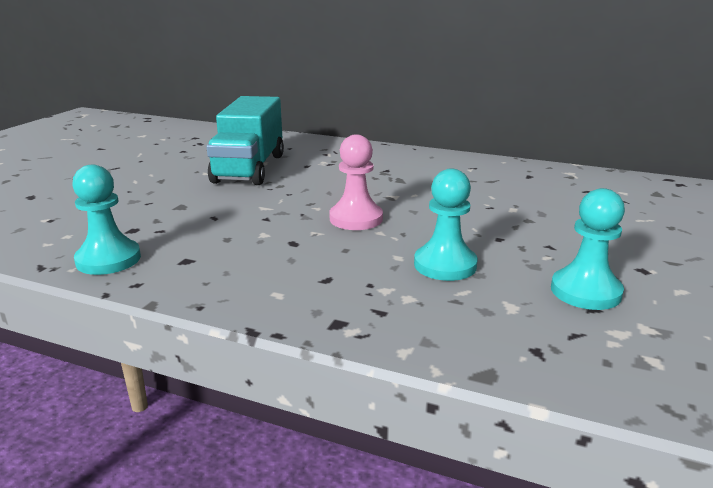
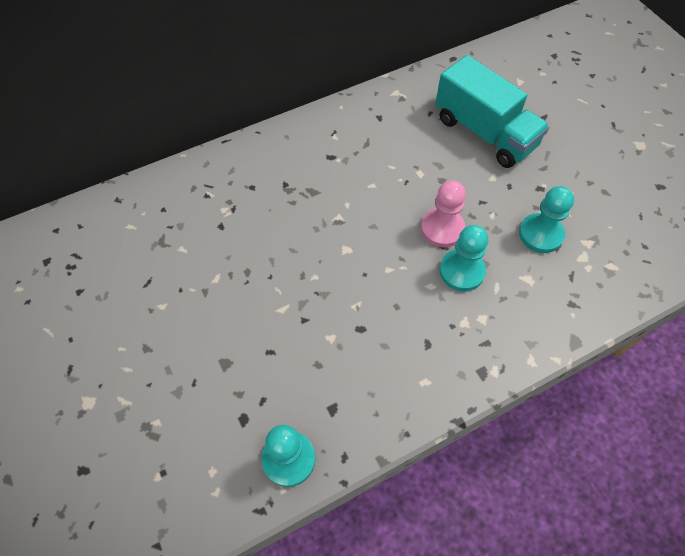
camera: 50 degrees left, 35 degrees up
(249, 168) = (186, 269): turquoise truck -> turquoise truck (484, 132)
(356, 219) = (356, 268): pink pawn -> pink pawn (442, 229)

